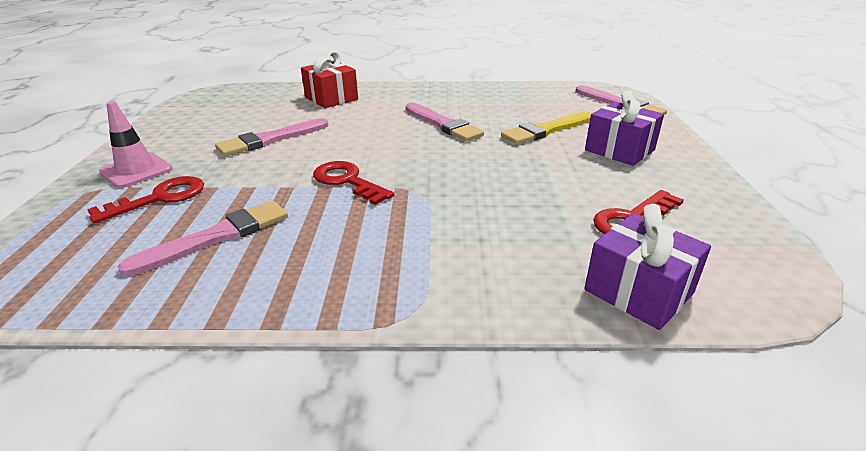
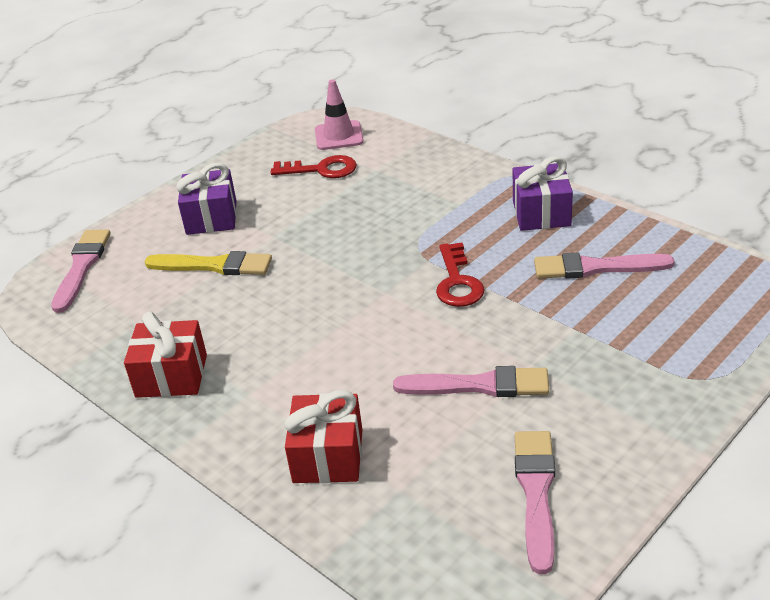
camera: 135 degrees left, 5 degrees up
(136, 170) = (648, 393): pink traffic cone -> pink traffic cone (339, 136)
(160, 198) = (631, 333): red key -> none
(443, 124) = (282, 321): pink brush -> pink brush (536, 493)
(461, 93) = (171, 376): none -> red gift
(638, 291) = (392, 141): purple gift -> purple gift (541, 213)

